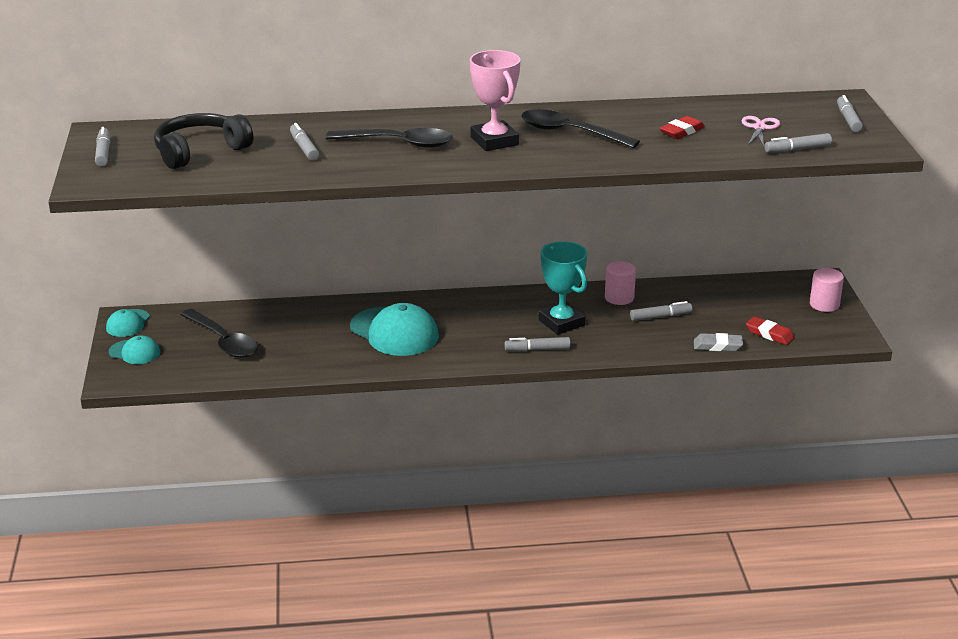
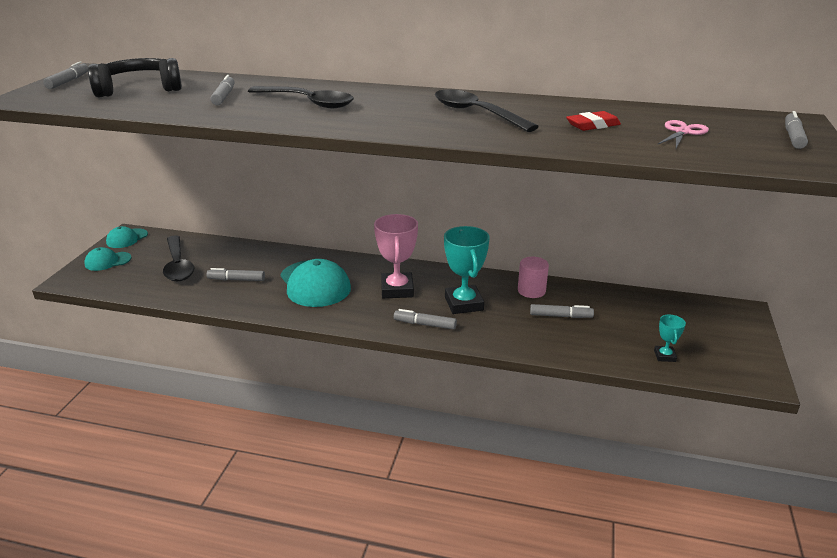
camera: 20 degrees right, 0 degrees up
(135, 352) = (107, 261): turquoise cap -> turquoise cap turned 120 degrees clockwise
(494, 141) = (396, 111): pink trophy -> pink trophy (397, 289)
(717, 346) = (603, 357): grey eraser -> none
(769, 334) = (664, 356): red eraser -> turquoise trophy
(797, 149) = (716, 156): grey marker -> grey marker (236, 280)
(824, 304) = (737, 336): pink cylinder -> none

